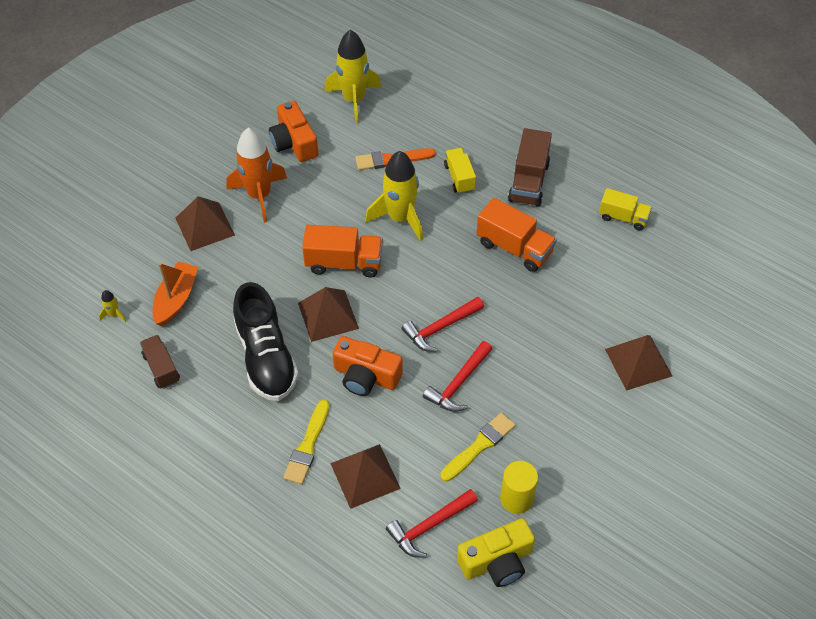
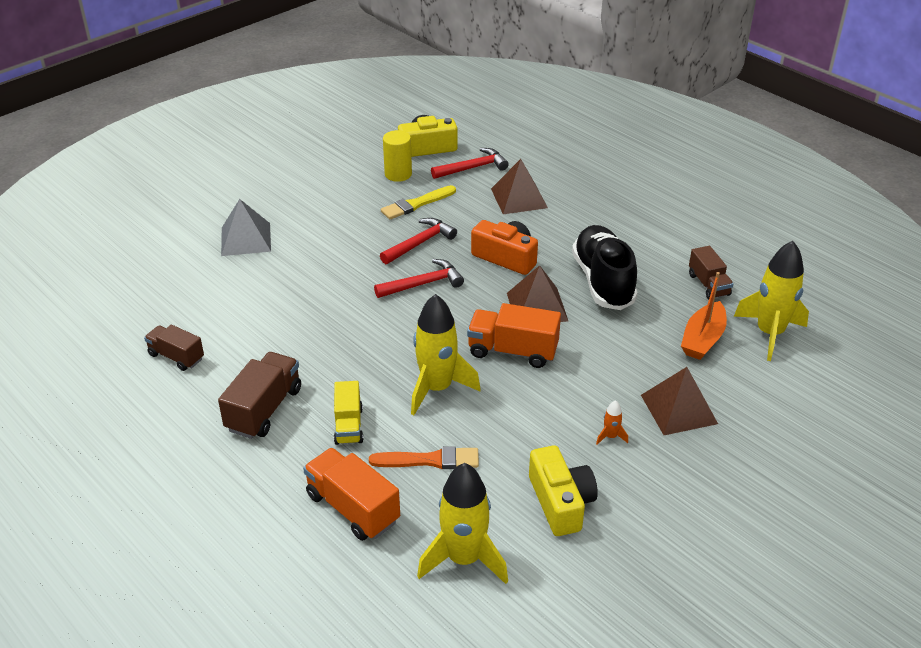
camera: 170 degrees left, 15 degrees down
(114, 314) = (769, 333): yellow rocket -> yellow rocket, size x2.48
(259, 195) = (610, 437): orange rocket -> orange rocket, size x0.40
(294, 142) = (561, 502): orange camera -> yellow camera
(308, 446) = (566, 219): yellow brush -> none
(514, 248) = (316, 342): orange truck -> orange truck (353, 508)
(623, 217) = (176, 357): yellow truck -> brown truck
(638, 362) = (246, 239): brown pyramid -> grey pyramid

